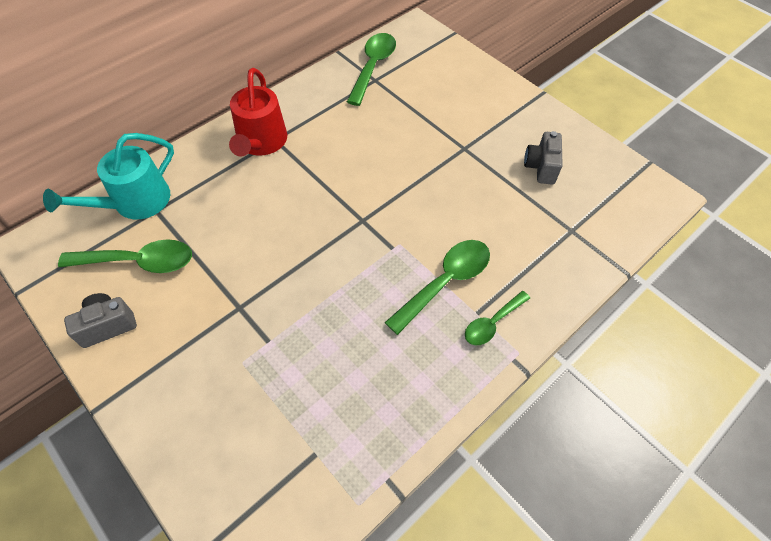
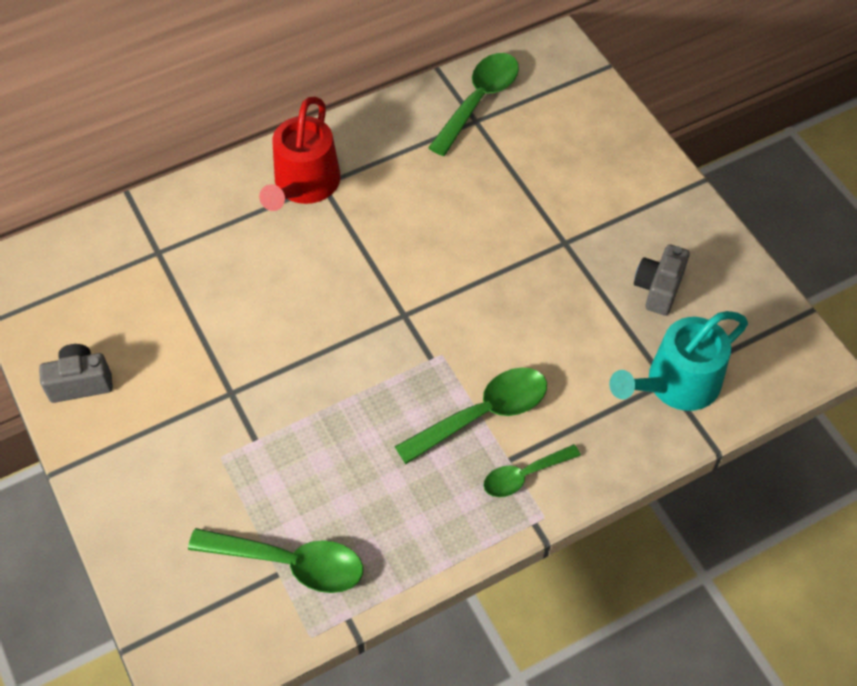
camera: 15 degrees right, 0 degrees up
(135, 202) = (136, 237): turquoise watering can -> turquoise watering can (676, 384)
(139, 261) = (128, 313): green spoon -> green spoon (290, 563)

